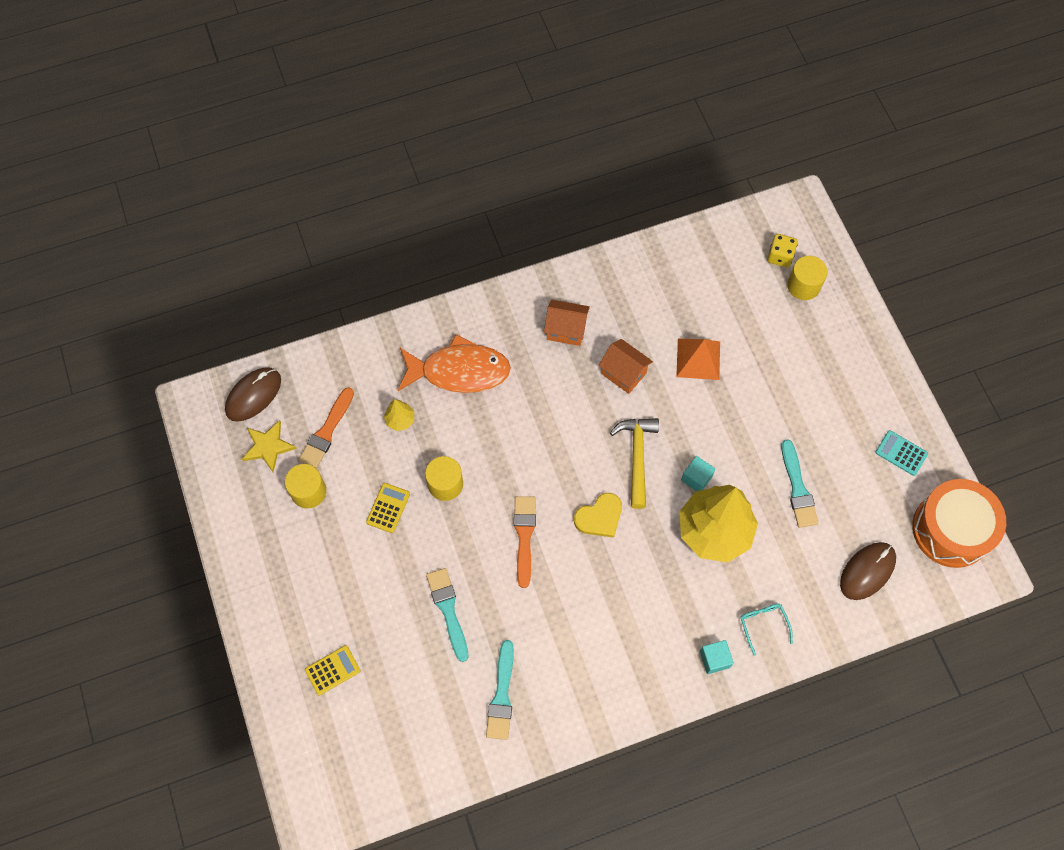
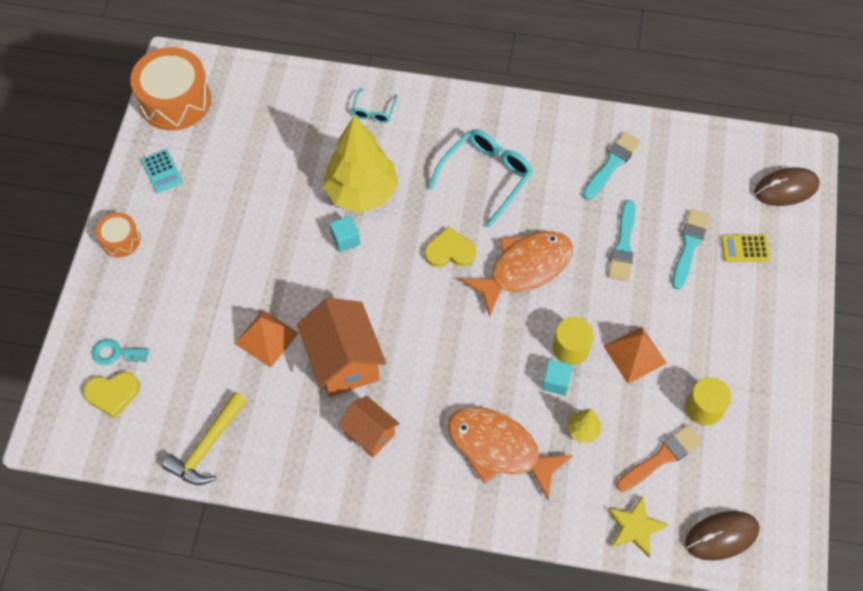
camera: 150 degrees left, 5 degrees down
(268, 446) = (727, 473): yellow star -> yellow star (635, 527)
(388, 508) = (634, 354): yellow calculator -> orange pyramid
(524, 536) = (524, 269): orange brush -> orange fish
(613, 611) = (485, 177): none -> turquoise glasses
(623, 373) = (344, 361): orange house -> orange house, size x1.67
(637, 457) = (384, 282): yellow hammer -> yellow hammer (207, 446)
(714, 659) = (428, 108): turquoise cube -> turquoise cube (556, 382)
(780, 256) = (112, 394): yellow dice -> yellow heart
(798, 488) = (268, 188): turquoise brush -> turquoise brush (689, 245)
(803, 285) = (116, 353): yellow cylinder -> turquoise key
(867, 571) = (265, 105): brown mouse -> brown mouse (786, 189)
(880, 374) = (120, 240): none -> orange drum

